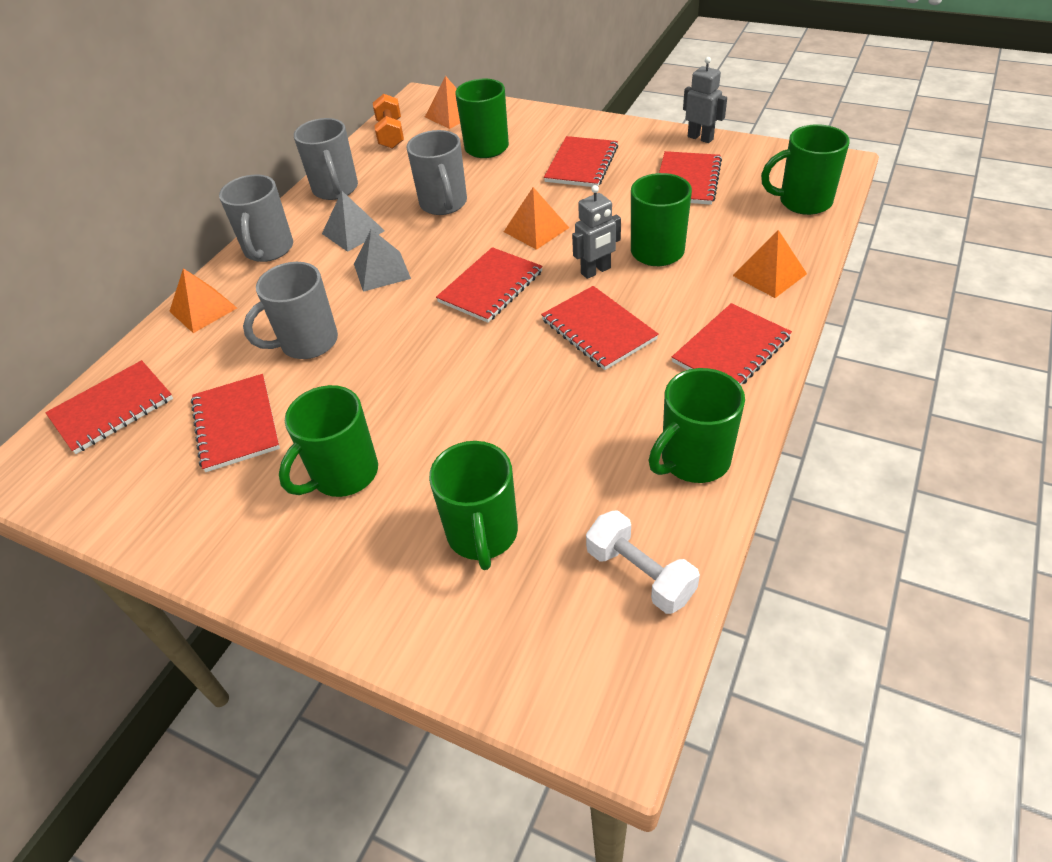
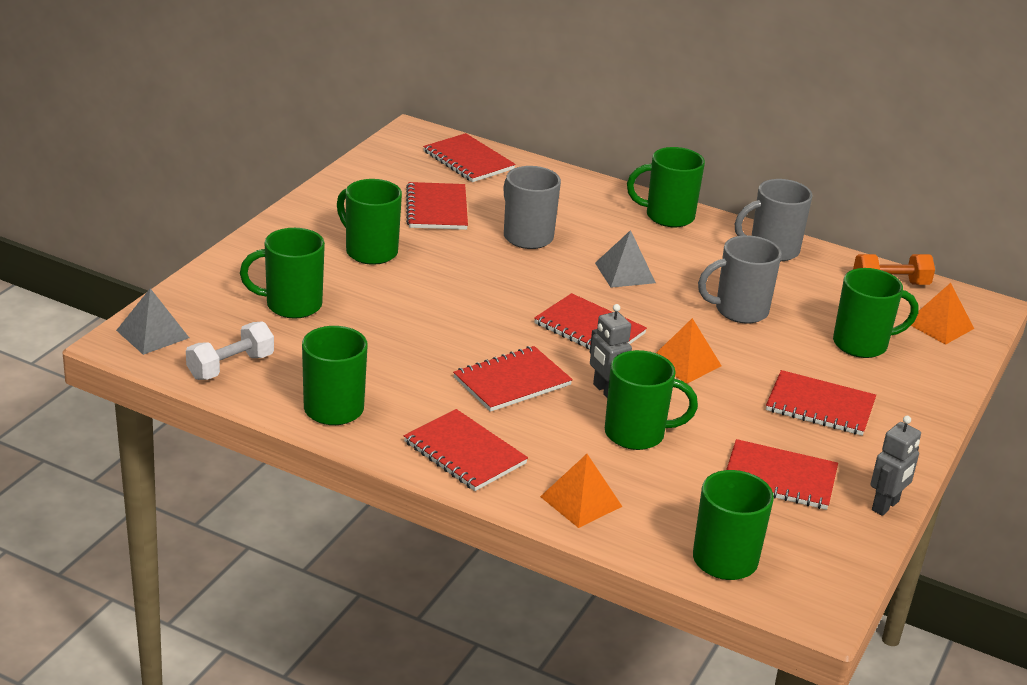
camera: 85 degrees right, 15 degrees down
(203, 309) = (582, 189): orange pyramid -> none
(236, 424) = (437, 209): red notebook -> red notebook turned 75 degrees counterclockwise
(268, 250) = (667, 216): grey mug -> green mug
(353, 232) = (692, 259): grey pyramid -> grey pyramid (153, 334)

